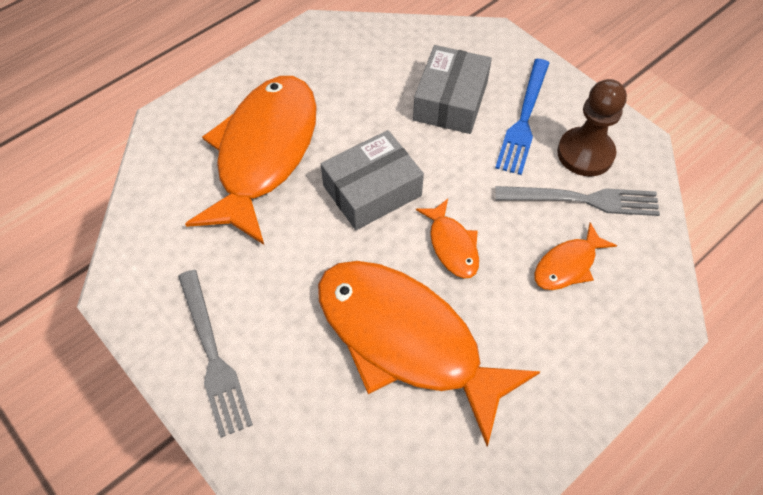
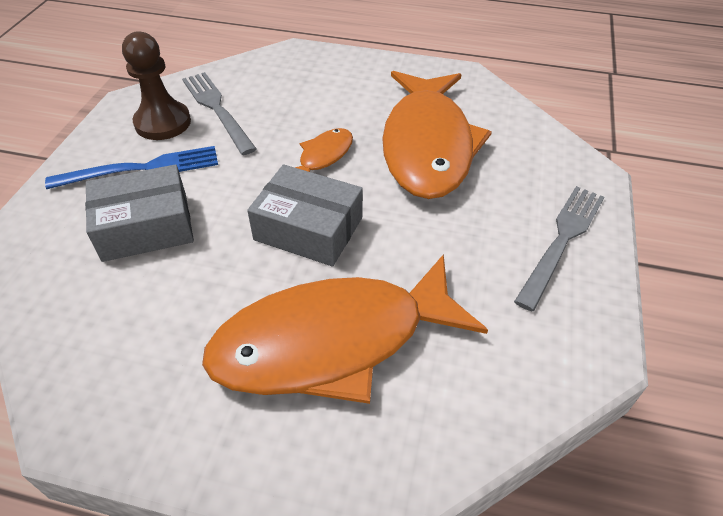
camera: 125 degrees left, 10 degrees down
(568, 265) = (287, 98): orange fish -> none

